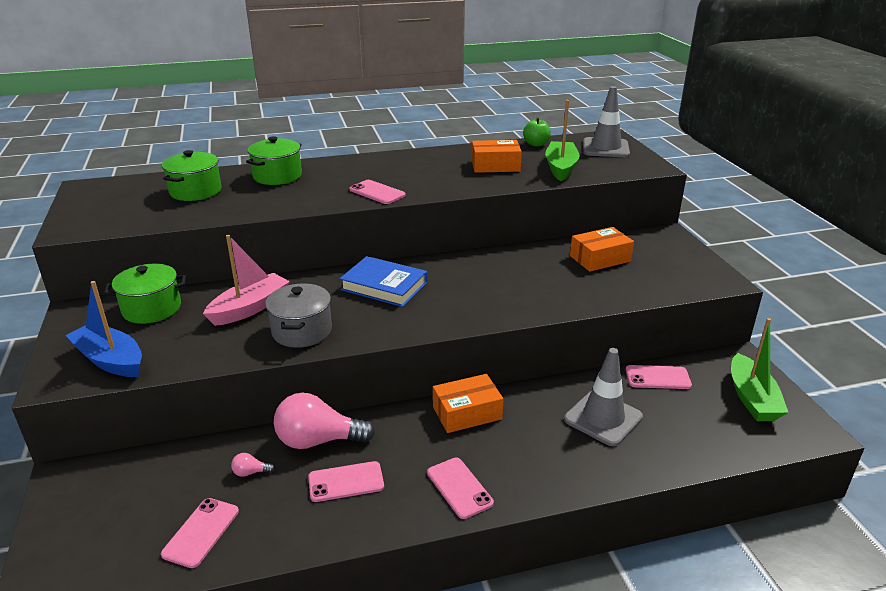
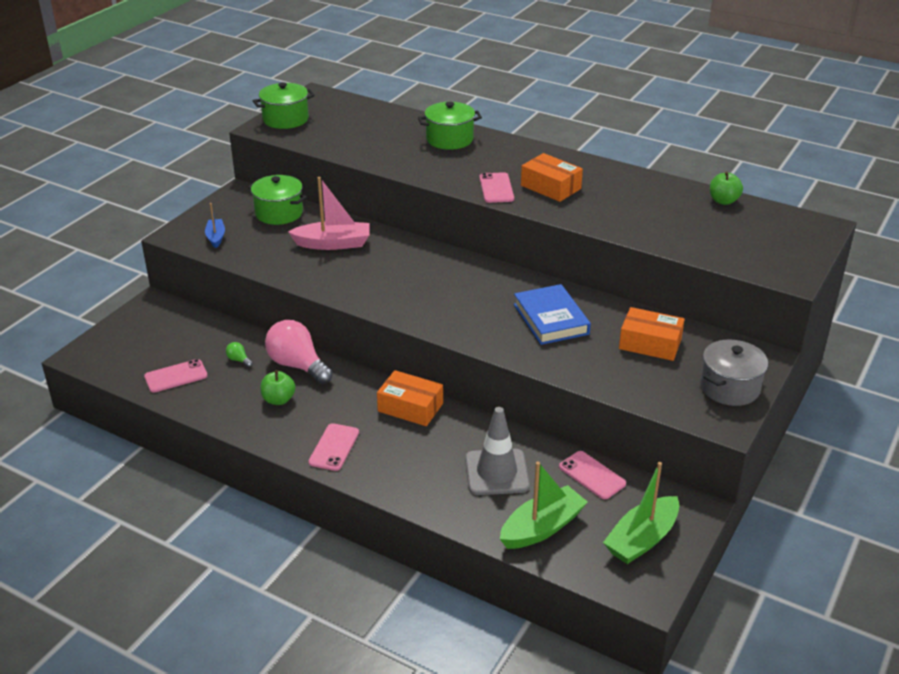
camera: 45 degrees right, 5 degrees up
(110, 360) = (216, 237): blue boat -> blue boat, size x0.57
(195, 191) = (376, 129): green pot -> green pot (285, 119)
(250, 472) = (239, 360): pink light bulb -> green light bulb
(302, 331) = (339, 278): grey pot -> grey pot (729, 388)
(346, 482) = (278, 400): pink phone -> green apple
(384, 286) = (441, 274): blue book -> blue book (551, 319)
(495, 166) = (639, 206): orange box -> orange box (550, 187)
(561, 168) = (695, 236): green boat -> green boat (542, 528)
(605, 148) = (786, 236): grey traffic cone -> none

